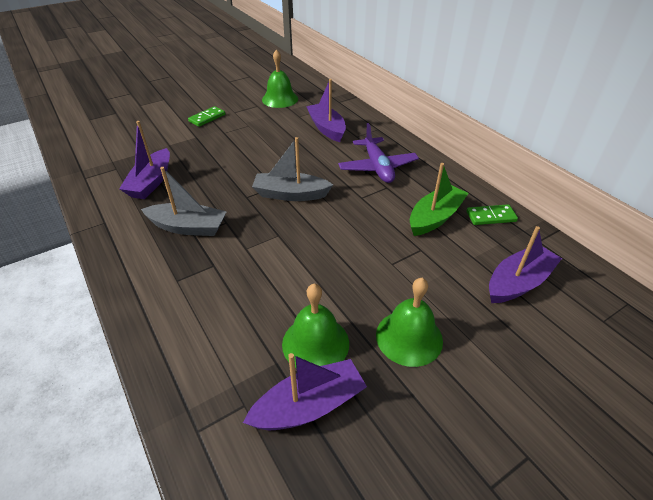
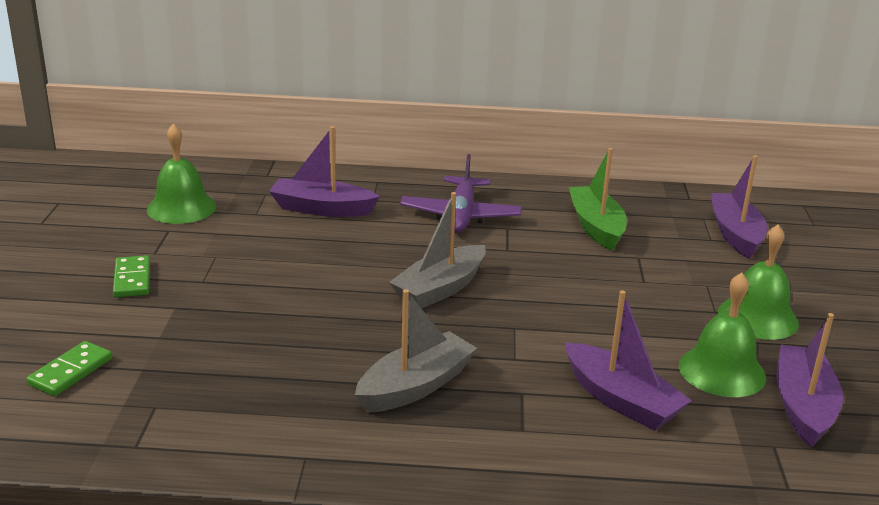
camera: 55 degrees left, 15 degrees down
(151, 182) = (251, 384): purple boat -> purple boat (621, 400)
(377, 167) = (460, 216): purple plane -> purple plane turned 75 degrees clockwise
(491, 216) = (628, 201): green domino -> green domino (70, 372)

